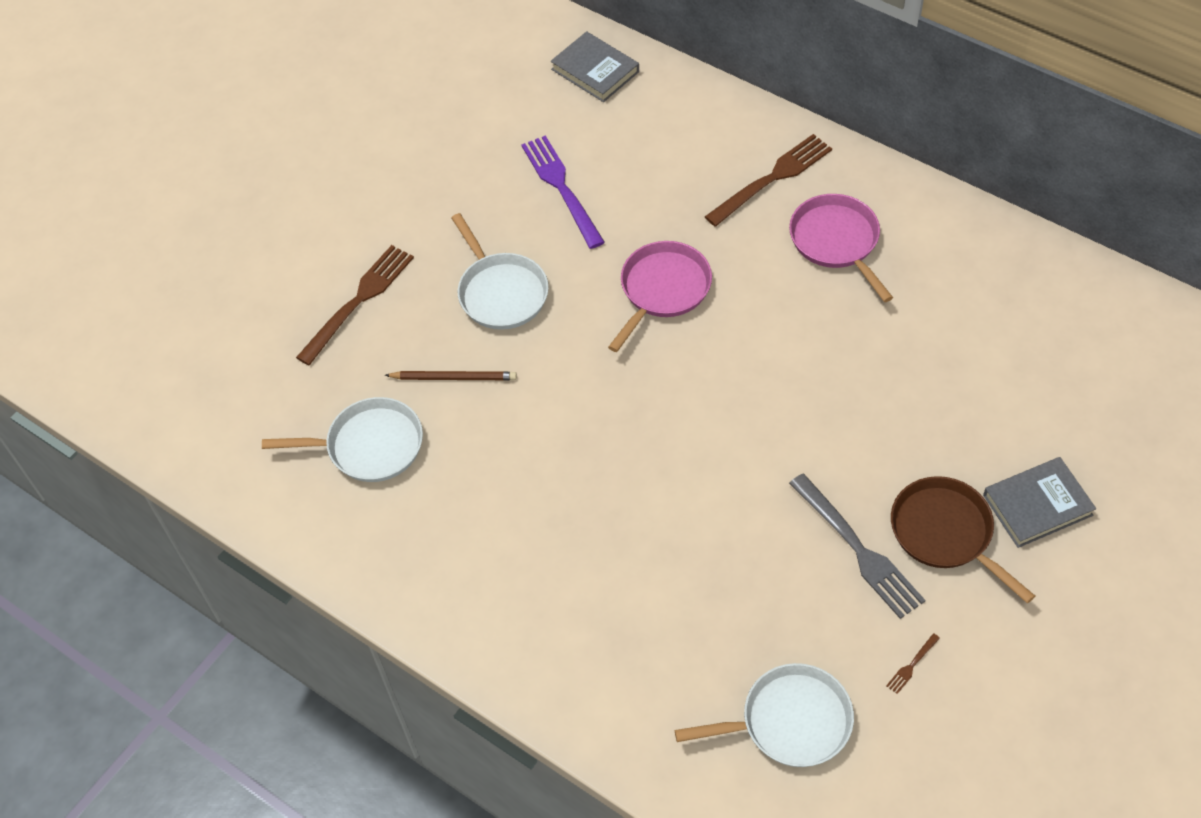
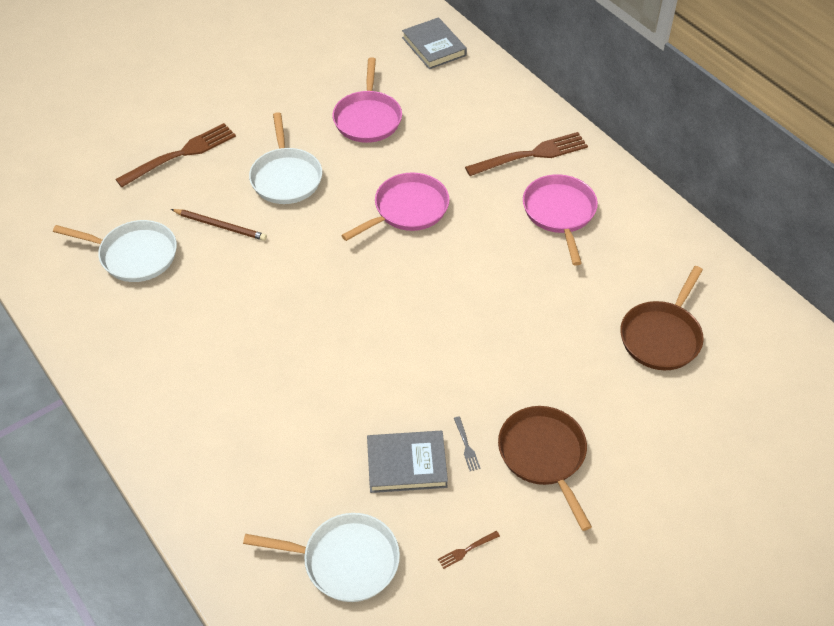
camera: 15 degrees right, 5 degrees down
(561, 187) = (368, 118): purple fork -> pink pan
(859, 550) = (466, 446): grey fork -> grey fork, size x0.40
(1011, 355) = (662, 336): none -> brown pan
(1037, 505) = (631, 458): grey book -> grey book (406, 464)

